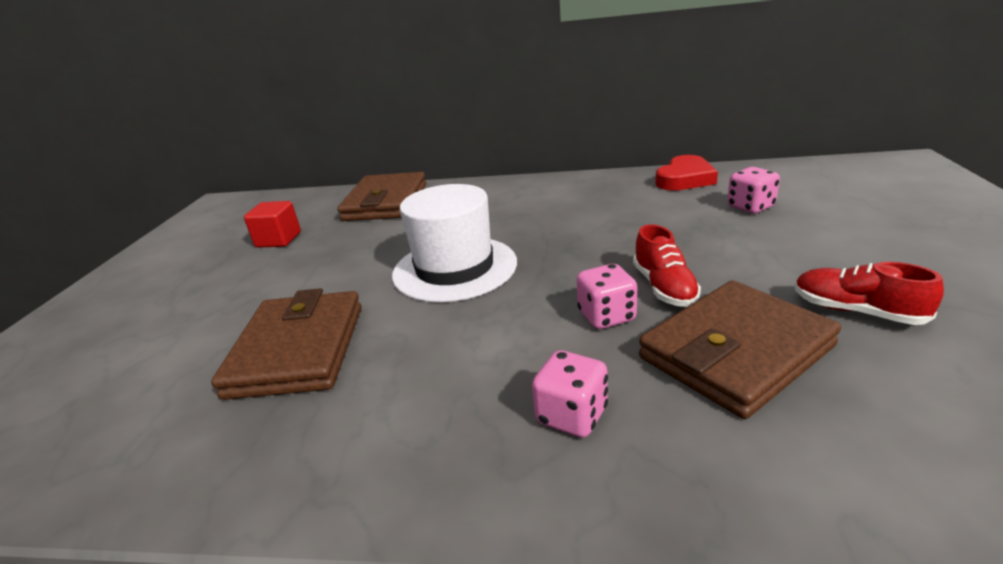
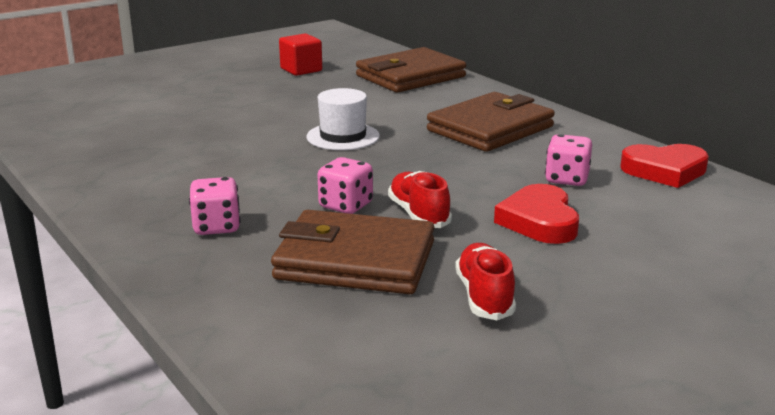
camera: 45 degrees right, 5 degrees down
(298, 350) = (187, 131): brown wallet -> brown wallet (490, 128)
(454, 268) = (343, 136): white hat -> white hat, size x0.62
(664, 287) = (418, 215): red shoe -> red shoe turned 120 degrees clockwise
(727, 243) = (539, 221): none -> red heart
(750, 207) = (642, 215): pink dice -> pink dice (566, 179)

